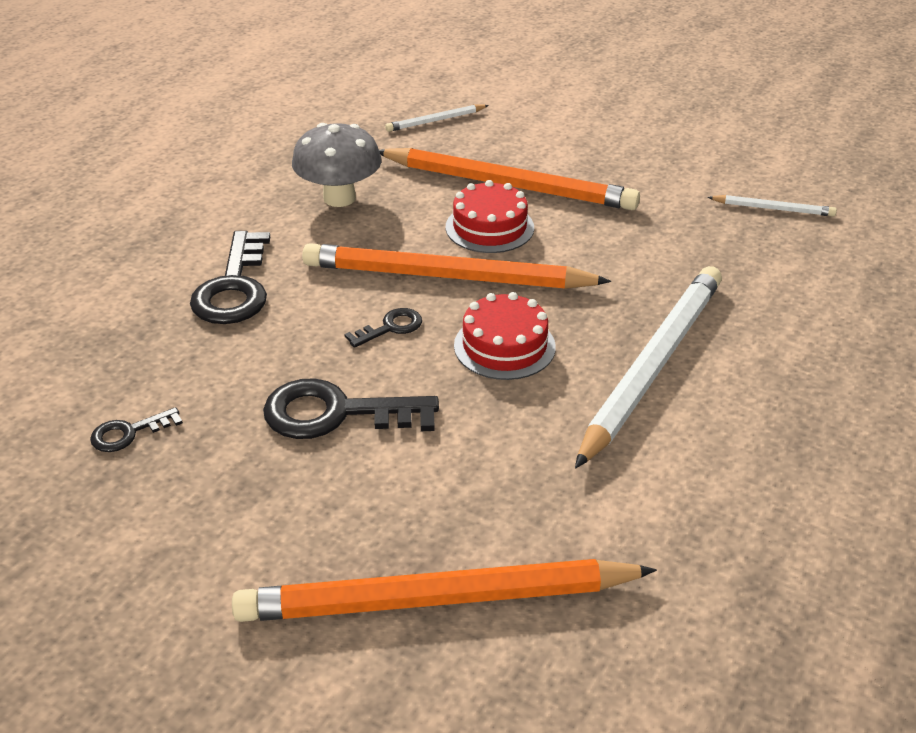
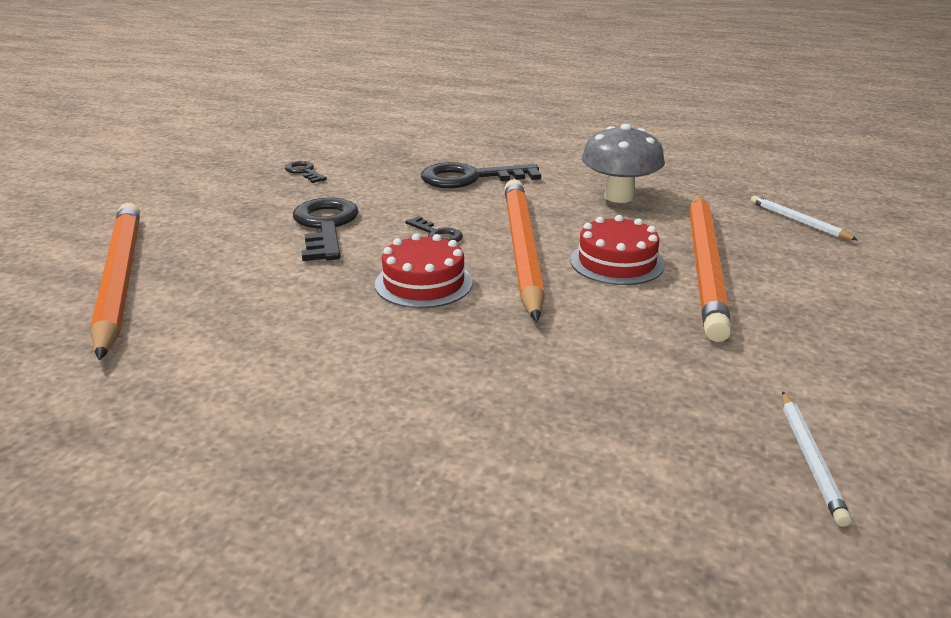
camera: 80 degrees right, 10 degrees down
(652, 366) = (409, 363): white pencil -> none

